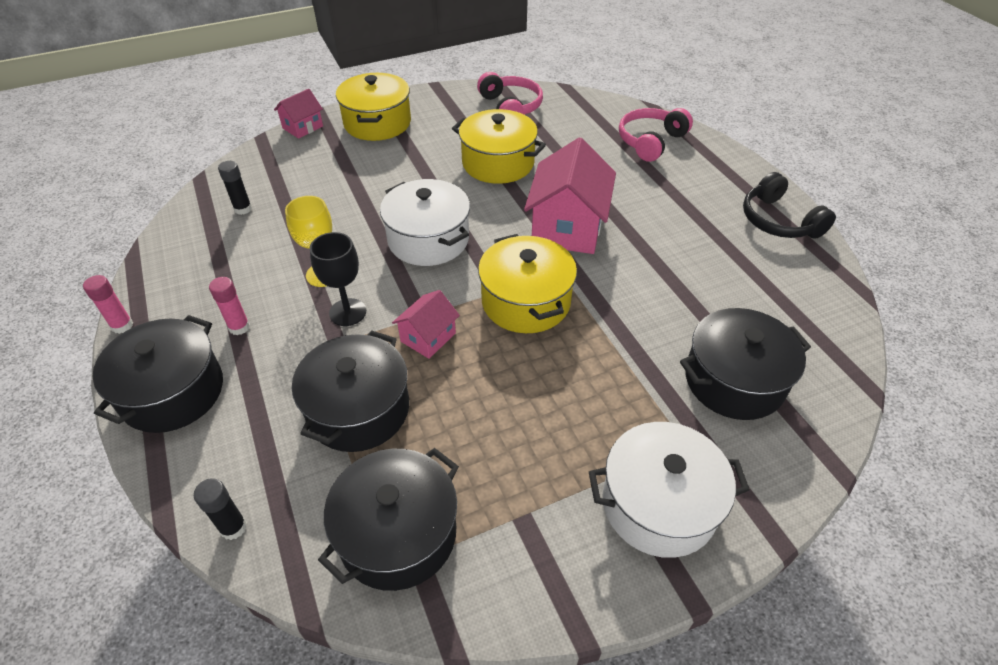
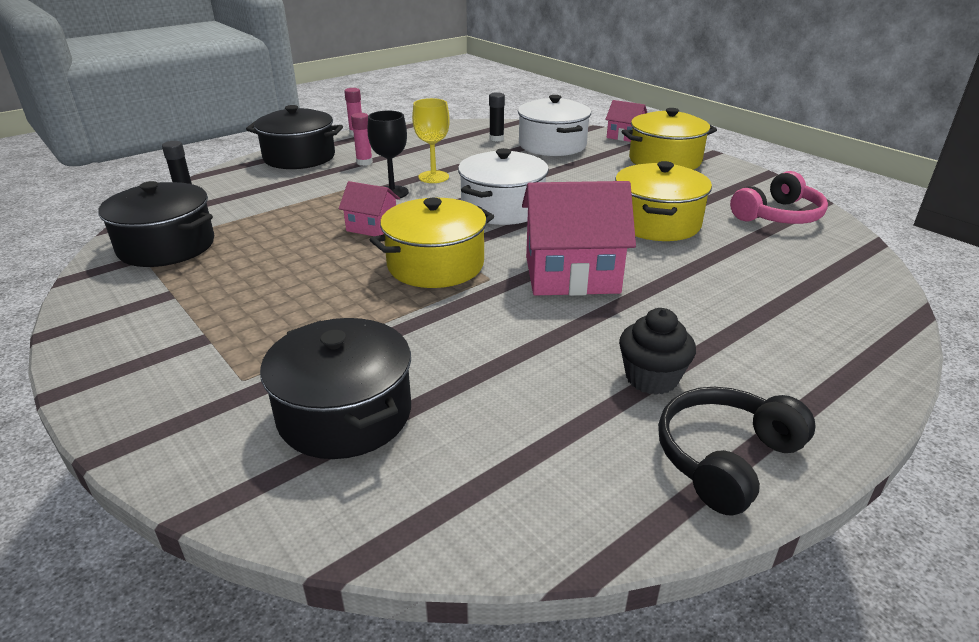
camera: 75 degrees right, 15 degrees down
(358, 409) = (287, 214): black pot -> none
(650, 141) = (820, 318): pink headphones -> none
(658, 504) = (168, 365): white pot -> white pot (552, 145)
(705, 226) = (651, 378): none -> black cupcake

